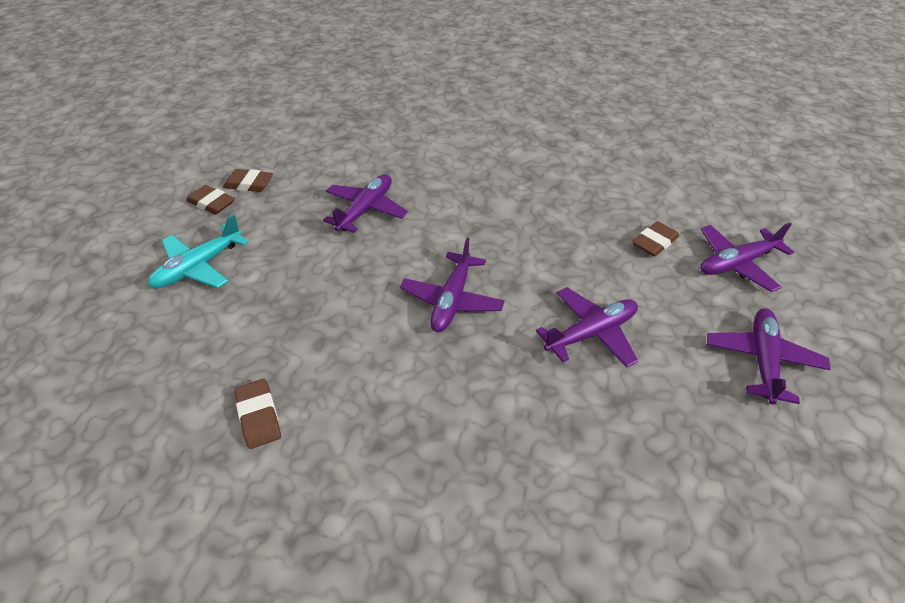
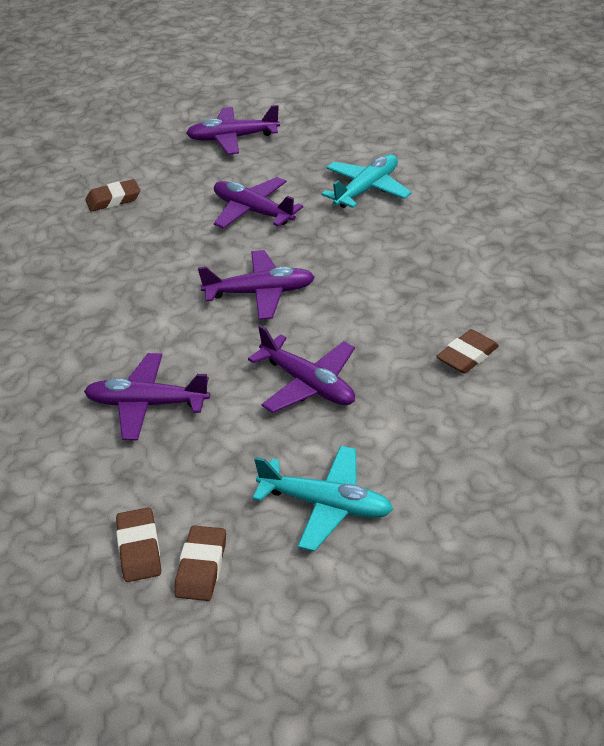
camera: 110 degrees left, 5 degrees down
(595, 453) = (367, 189): none -> turquoise plane
(654, 242) = (113, 199): brown eraser -> brown eraser turned 45 degrees counterclockwise
(736, 263) = (124, 157): purple plane -> purple plane (308, 384)

